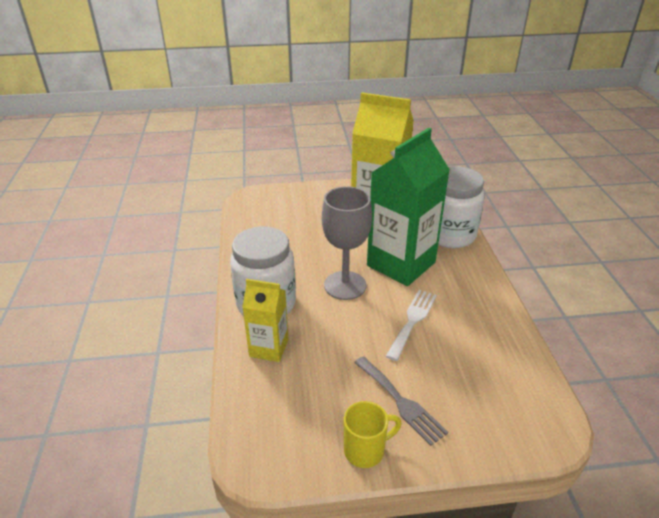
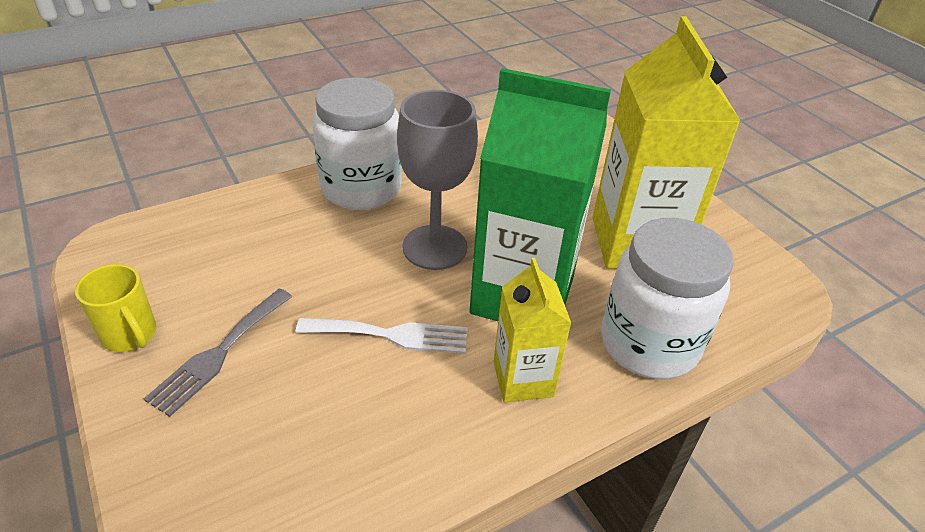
camera: 65 degrees right, 5 degrees up
(269, 348) = (283, 211): yellow carton -> yellow carton (523, 379)

